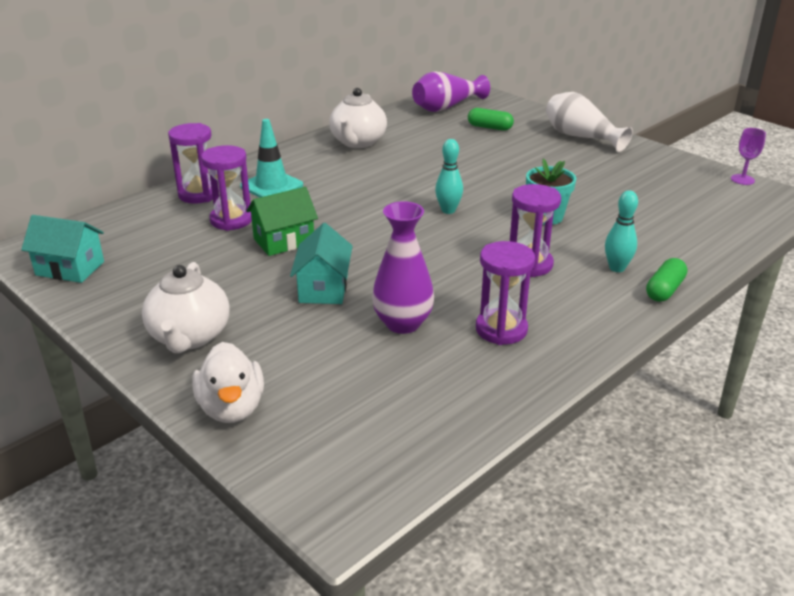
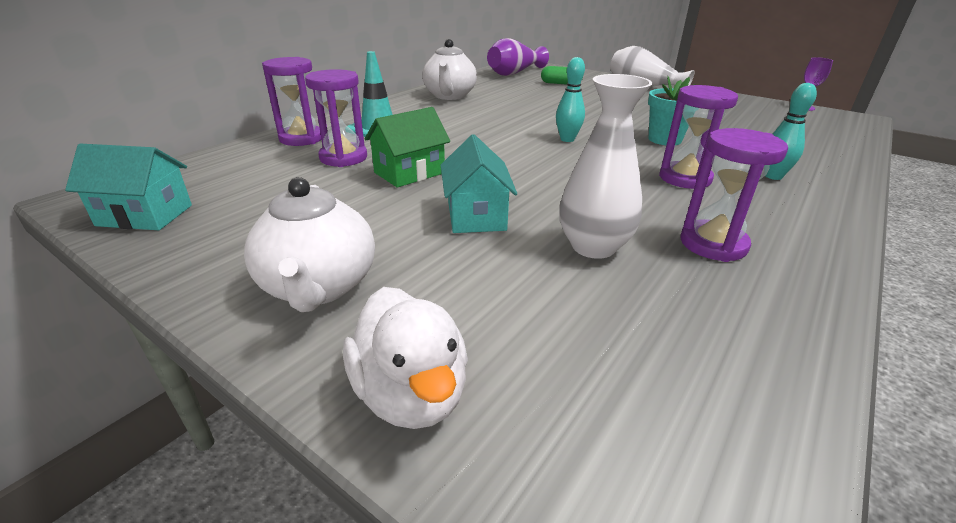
camera: 10 degrees left, 0 degrees up
(403, 323) = (593, 247): purple vase -> white vase
(664, 290) = (840, 192): green capsule -> none

